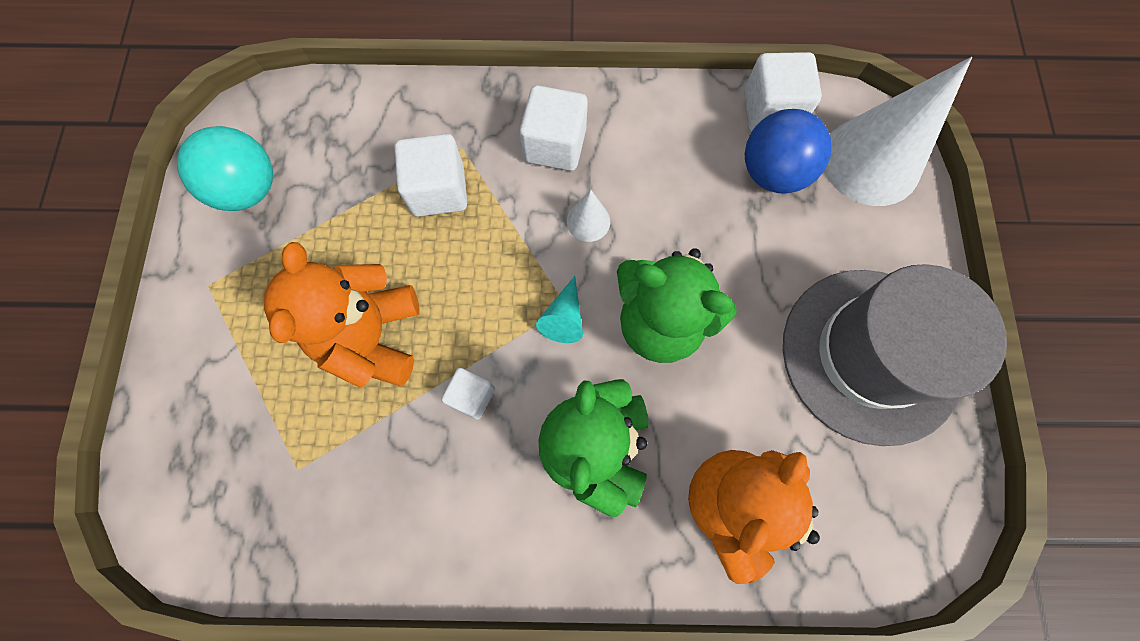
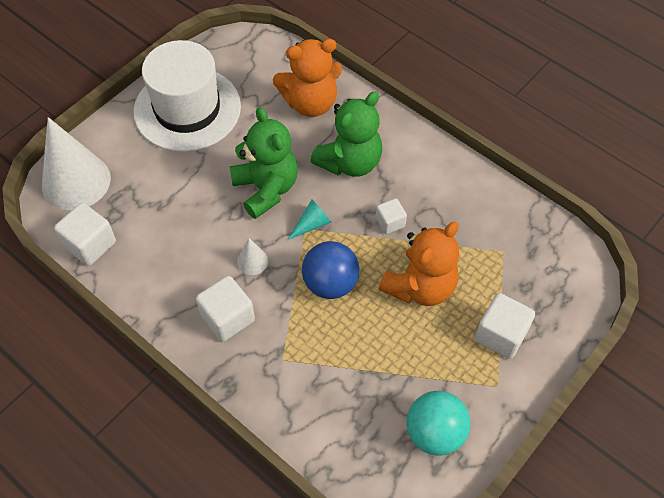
camera: 140 degrees left, 15 degrees down
(438, 190) = (319, 342): white cube -> white cube (501, 335)
(772, 173) = (130, 213): blue ball -> blue ball (330, 283)
(871, 355) = (187, 109): grey hat -> white hat

